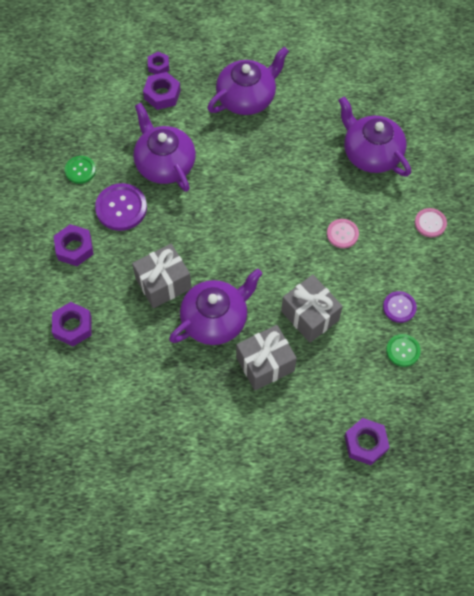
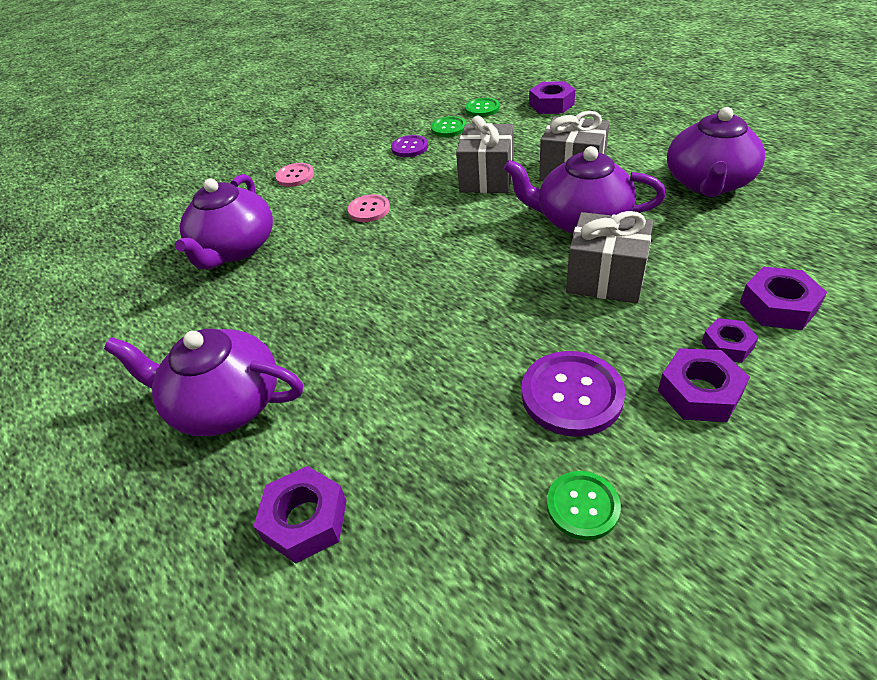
camera: 125 degrees left, 20 degrees down
(158, 66) = (236, 585): purple nut -> purple nut (727, 345)
(164, 163) = (441, 406): purple teapot -> purple teapot (708, 183)
(411, 396) = (482, 109): none -> green button

